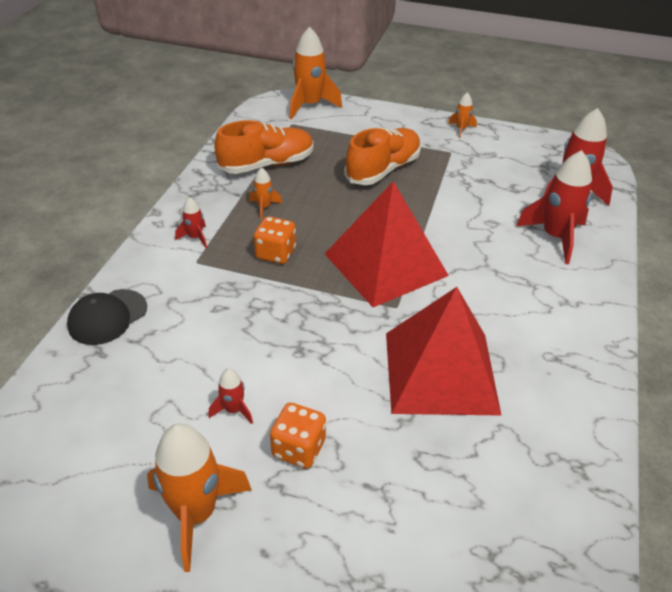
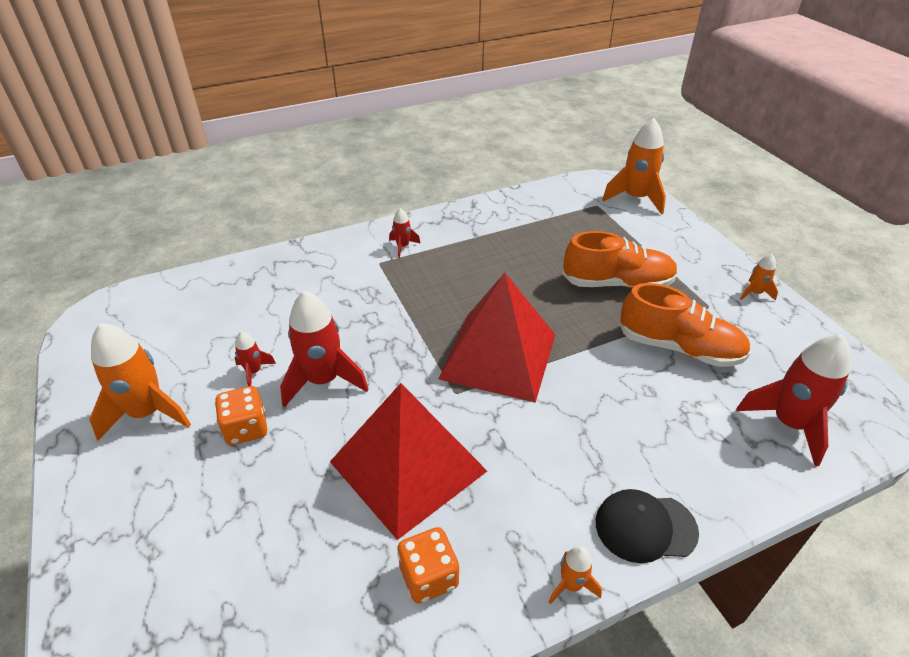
camera: 50 degrees right, 0 degrees up
(107, 317) = (283, 262): black cap -> black cap (645, 527)
(264, 207) = (478, 254): orange rocket -> orange rocket (571, 585)
(267, 165) = (528, 225): orange shoe -> orange shoe (679, 348)
(275, 253) = (434, 292): orange dice -> orange dice (429, 577)
(555, 237) = (695, 449): red rocket -> red rocket (323, 380)

